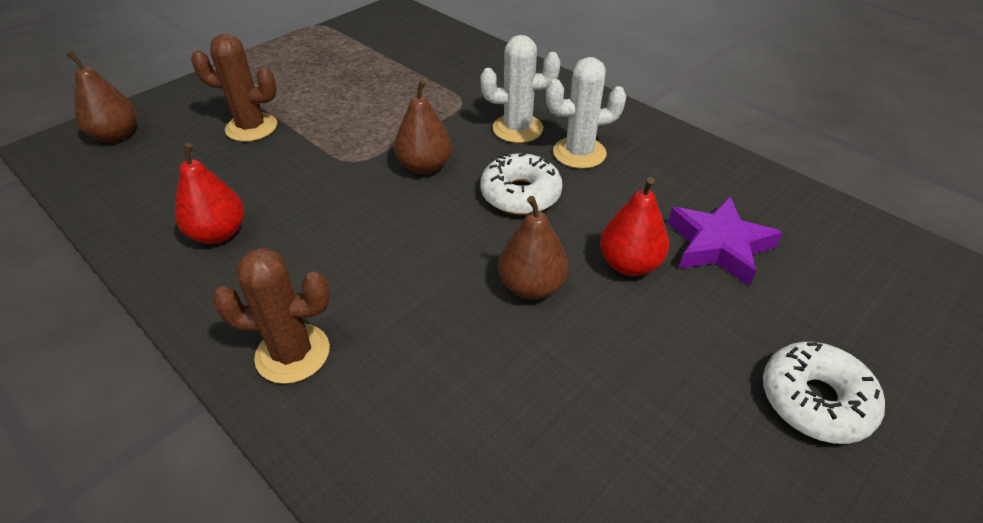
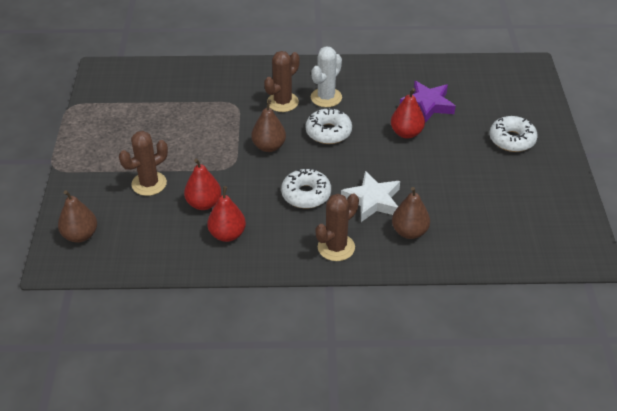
camera: 45 degrees left, 0 degrees up
(259, 182) = (204, 203): none -> red pear
(373, 251) = (306, 194): none -> white donut
(441, 325) = (372, 200): none -> white star
(517, 129) = (282, 102): white cactus -> brown cactus
(531, 286) = (384, 165): brown pear -> brown pear (409, 232)

